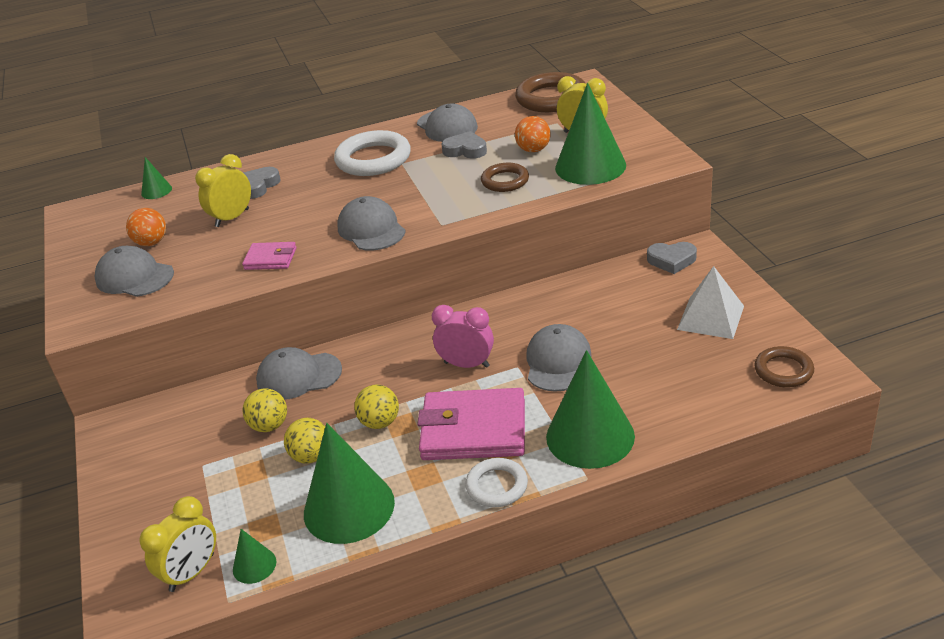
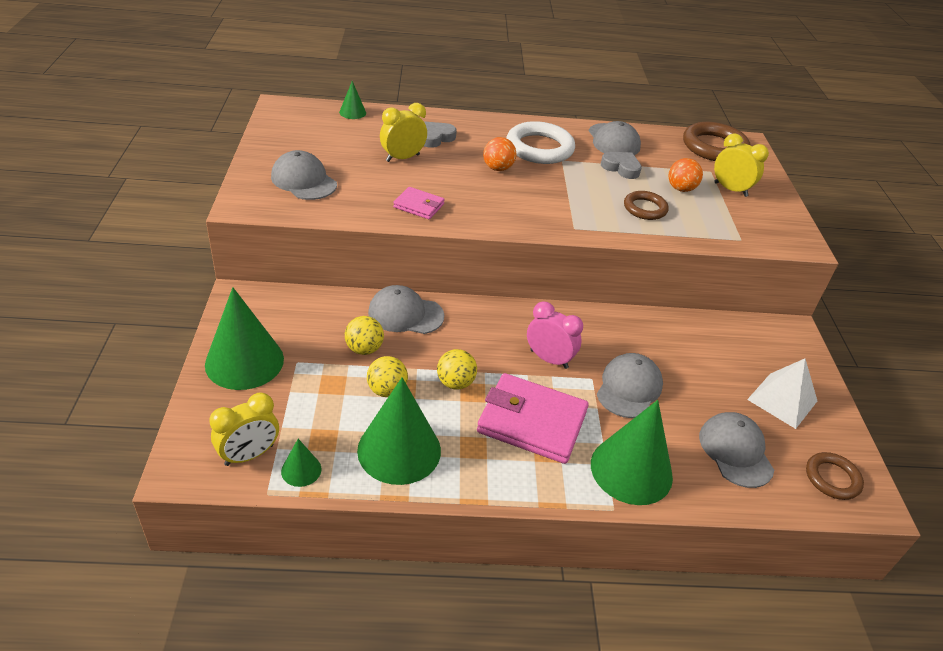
camera: 10 degrees right, 5 degrees up
(151, 243) = (330, 156): orange ball -> orange ball (498, 168)
(371, 229) = (513, 210): grey cap -> grey cap (735, 451)
(497, 486) = (531, 483): white ring -> none
(590, 166) = (726, 222): green cone -> green cone (244, 361)
(671, 260) = (766, 332): grey heart -> none

